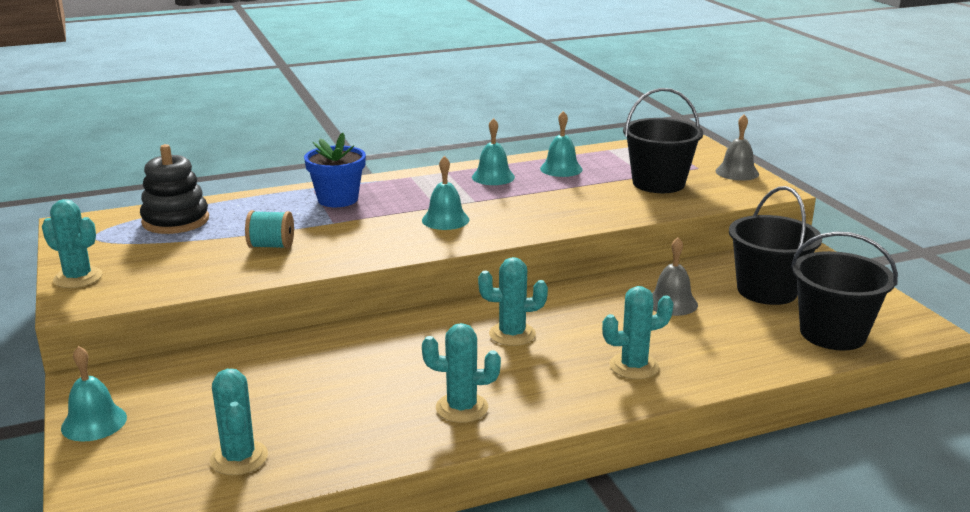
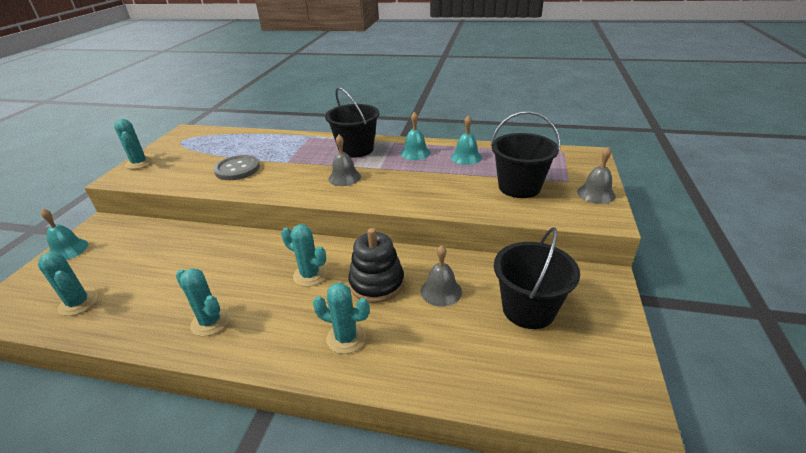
camera: 35 degrees right, 10 degrees up
(175, 221) = (223, 140): black stacking toy -> black stacking toy (377, 283)
(239, 458) = (78, 303): turquoise cactus -> turquoise cactus turned 60 degrees counterclockwise
(271, 246) = (237, 169): turquoise spool -> grey button
(338, 199) = (311, 147): blue flower pot -> none
(445, 220) = (344, 177): turquoise bell -> grey bell
(832, 334) = (535, 380): black bucket -> black bucket (356, 149)

